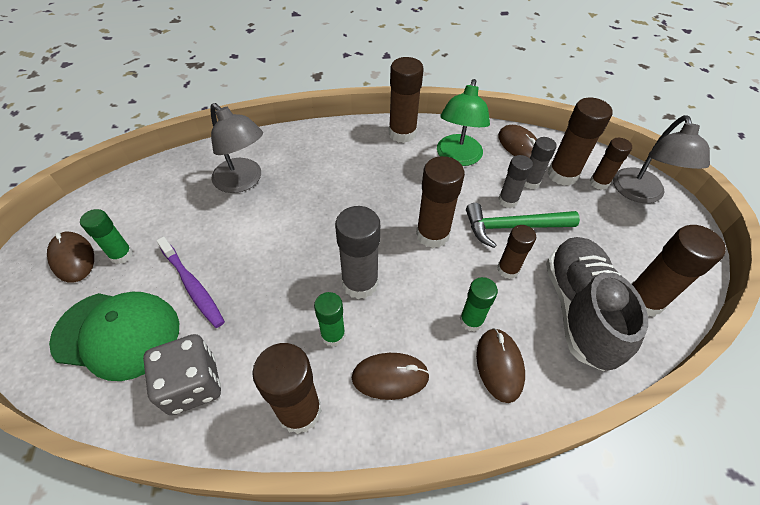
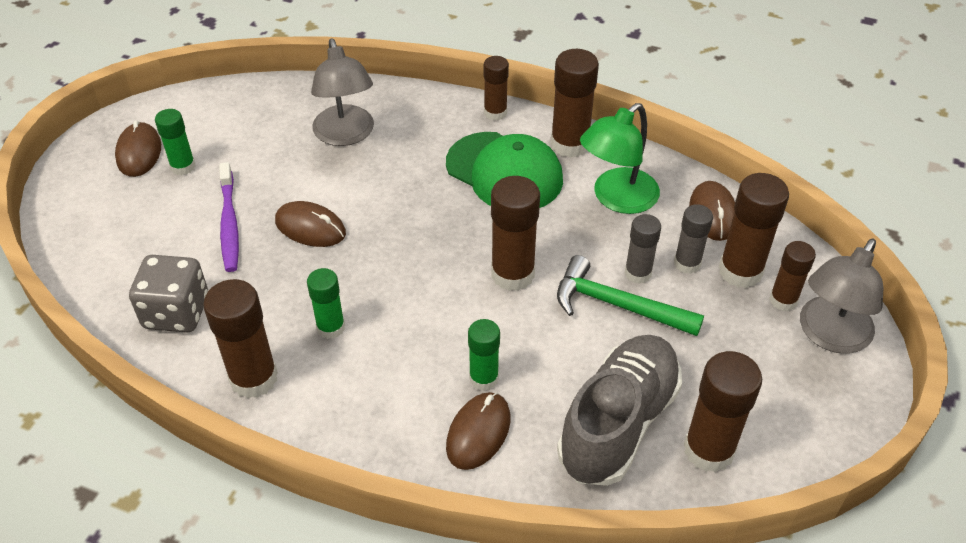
camera: 30 degrees right, 5 degrees down
(117, 334) = (139, 239): green cap -> green cap (504, 172)
(360, 283) = (394, 290): grey glue stick -> none
(390, 377) = (358, 390): brown mouse -> brown mouse (310, 227)
(508, 269) = (570, 347): brown glue stick -> brown glue stick (495, 113)

